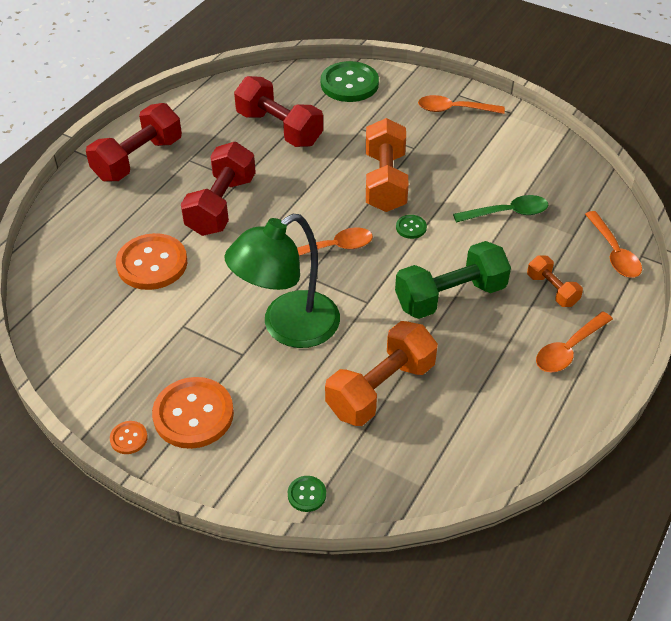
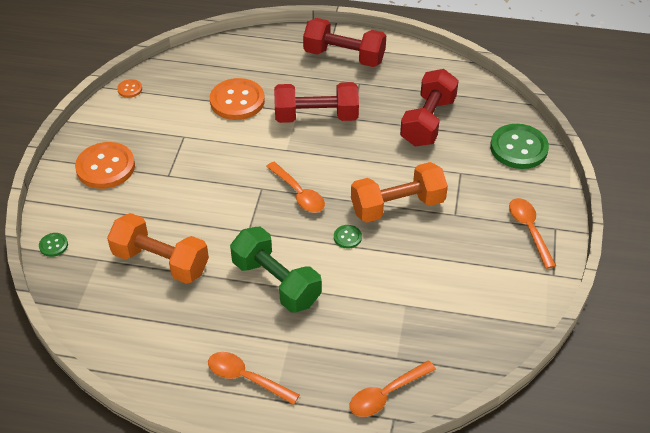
camera: 70 degrees right, 0 degrees up
(129, 438) = (77, 143): orange button -> orange button (130, 89)
(288, 328) = (203, 192): green lamp -> none
(507, 213) = (401, 301): green spoon -> none
(552, 290) = (314, 353): orange dumbbell -> none

